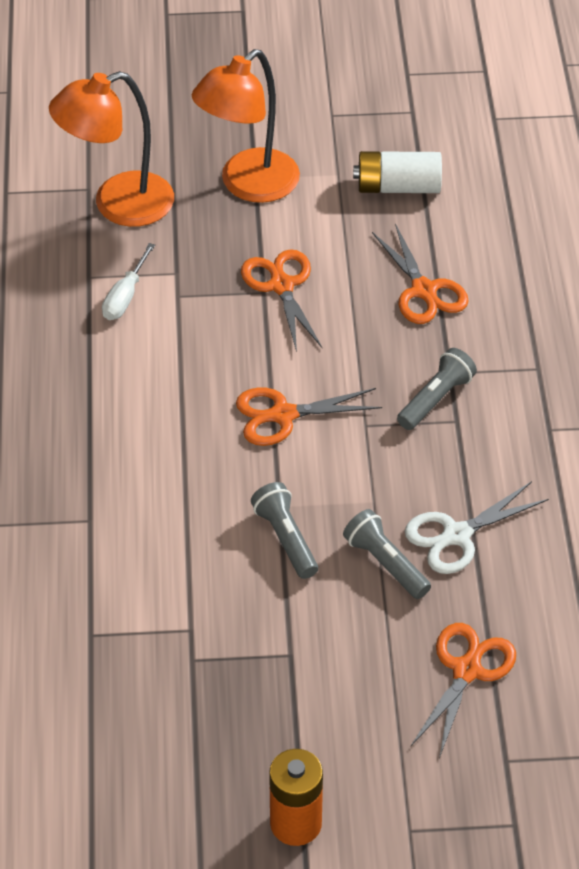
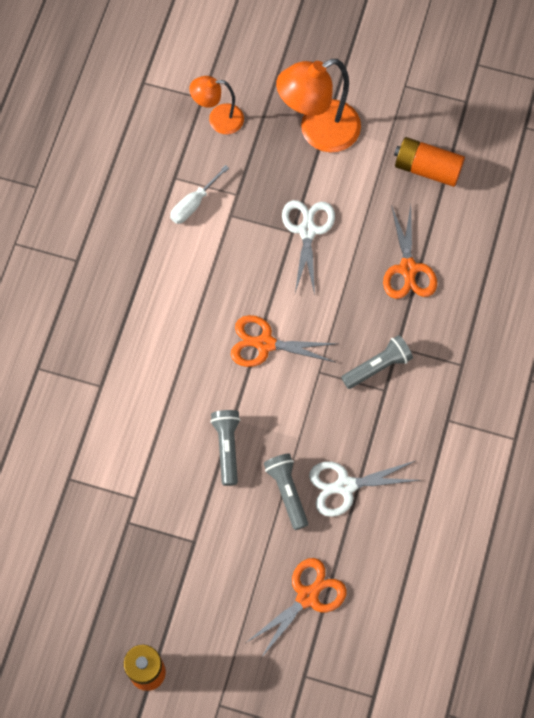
camera: 20 degrees right, 20 degrees up
(118, 205) = (218, 119): orange lamp -> orange lamp, size x0.58
(281, 286) = (307, 231): orange scissors -> white scissors
(398, 187) = (427, 169): white battery -> orange battery

